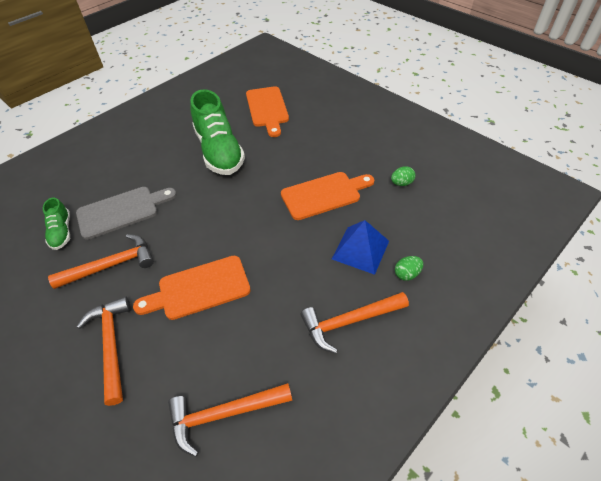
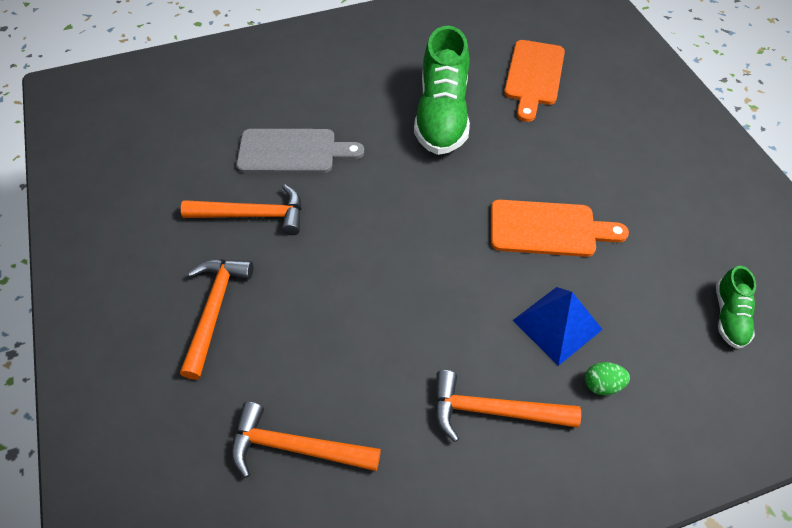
camera: 25 degrees right, 5 degrees up
(61, 232) = (218, 151): green shoe -> green shoe (729, 316)
(199, 289) = (336, 287): orange cutting board -> none
(401, 183) = (665, 256): green egg -> none

